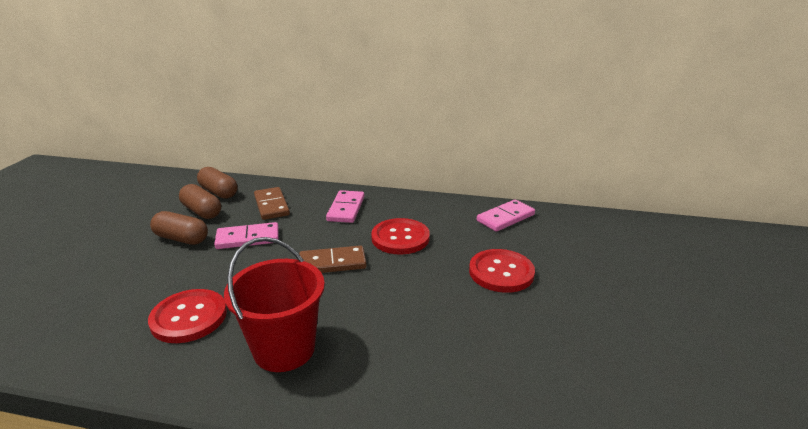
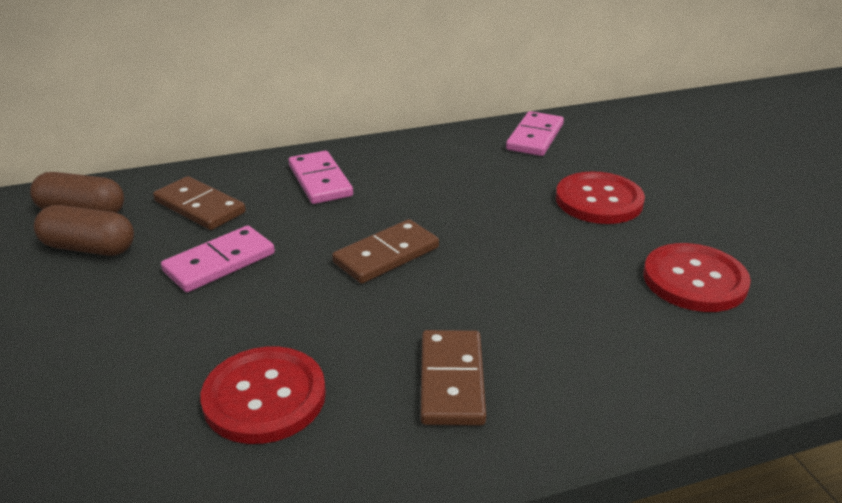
camera: 30 degrees left, 5 degrees up
(181, 239) = (105, 297): brown capsule -> none
(284, 349) = (452, 381): red bucket -> brown domino
(400, 238) = (438, 197): red button -> red button (694, 280)

